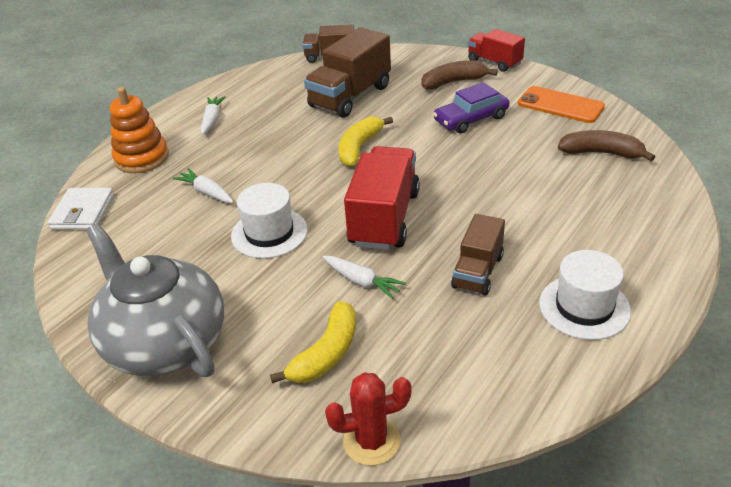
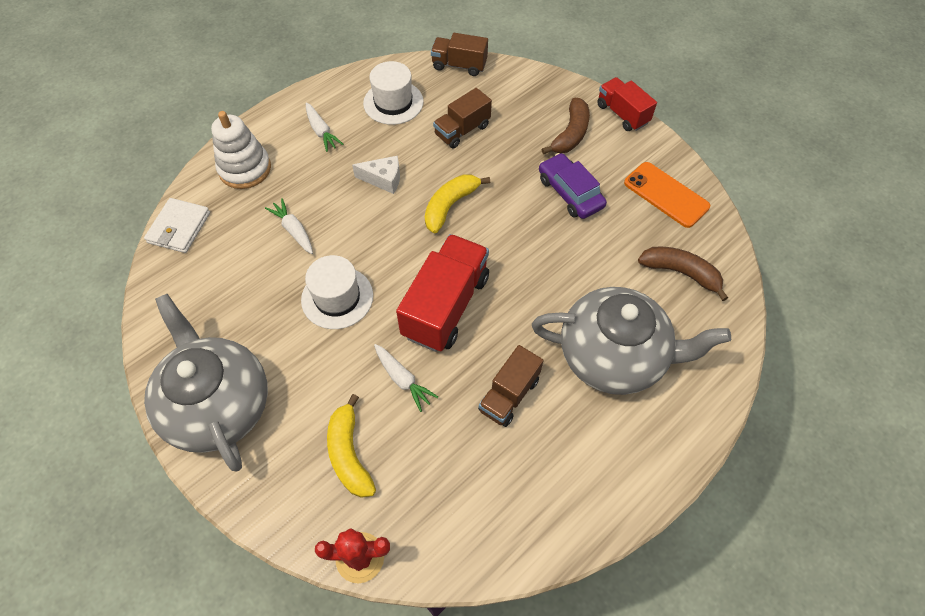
camera: 10 degrees right, 20 degrees up
(142, 158) = (245, 169): orange stacking toy -> white stacking toy
(212, 120) = (321, 131): white carrot -> white carrot turned 135 degrees clockwise
(286, 141) = (383, 179): none -> white cheese
(326, 353) = (349, 454): yellow banana -> yellow banana turned 120 degrees clockwise
(350, 96) = (462, 130): brown truck -> brown truck, size x0.60
(453, 82) = (570, 134): brown banana -> brown banana turned 120 degrees clockwise
(471, 119) = (570, 192): purple car -> purple car turned 75 degrees clockwise
(568, 222) = (613, 356): none -> grey teapot
(584, 307) = (589, 462): white hat -> white hat (393, 102)

